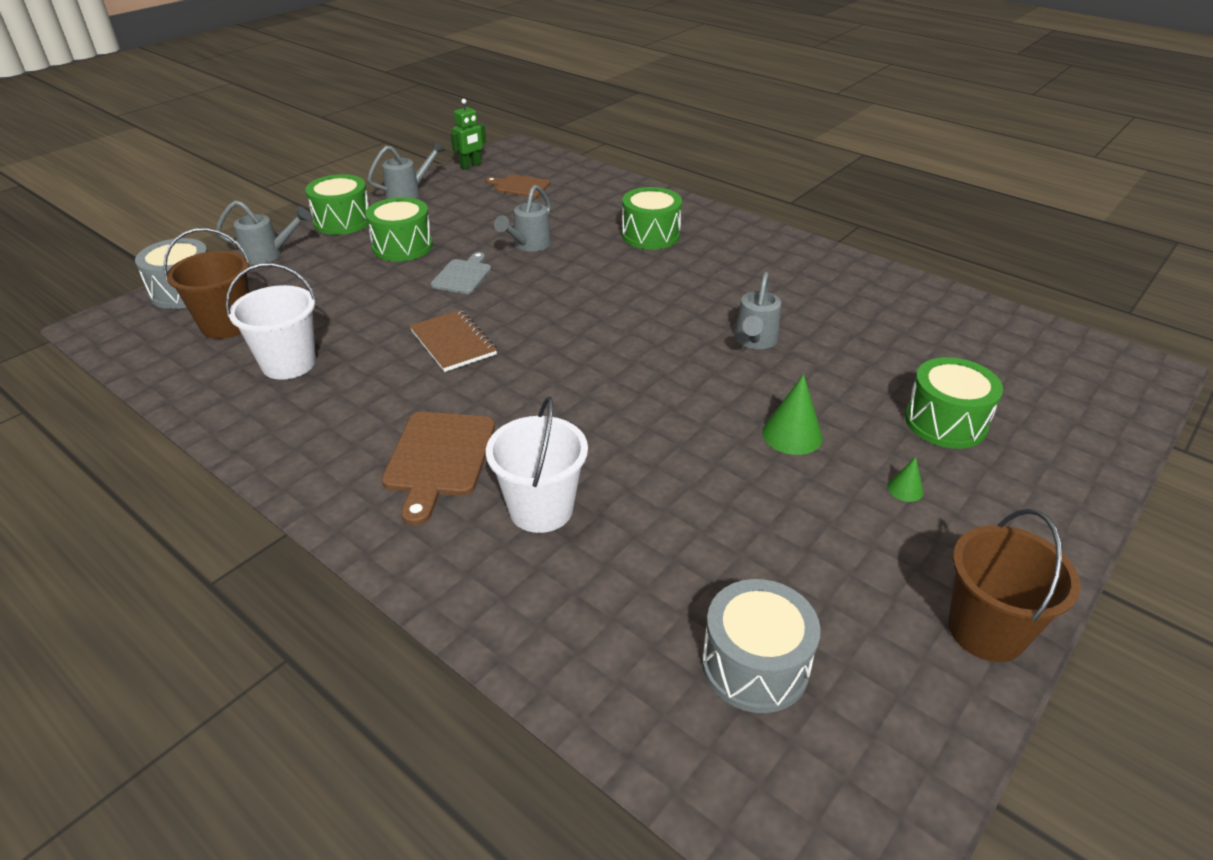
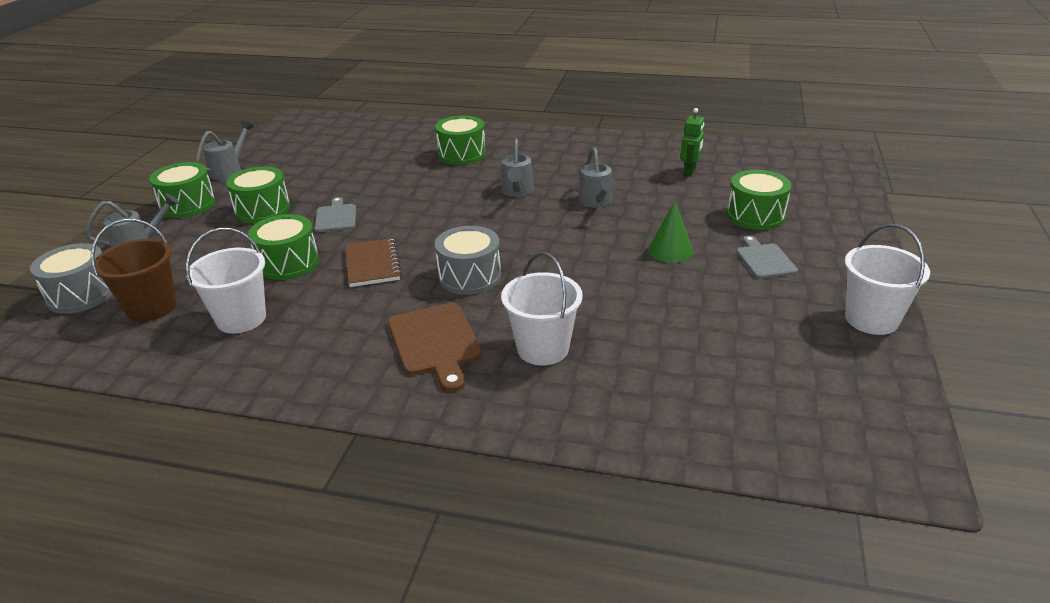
camera: 25 degrees left, 5 degrees down
(377, 315) = (288, 263): none -> green drum
(453, 343) = (372, 264): brown notebook -> brown notebook turned 45 degrees clockwise
(471, 165) = (267, 139): green robot -> green robot (689, 172)
(520, 186) = (325, 144): brown cutting board -> none
(528, 245) = (371, 183): grey watering can -> grey watering can (517, 192)
(755, 665) = (762, 386): grey drum -> grey drum (470, 276)
(905, 489) = (764, 260): green cone -> grey cutting board
(986, 630) = (871, 319): brown bucket -> white bucket

